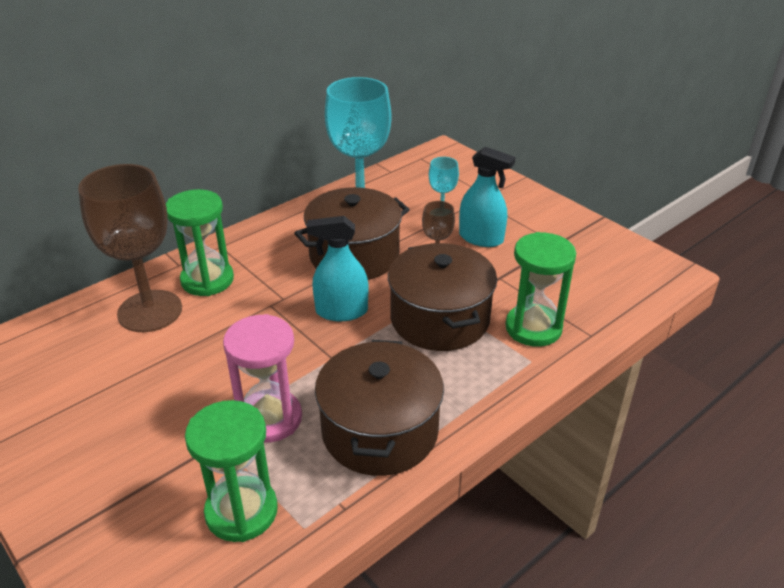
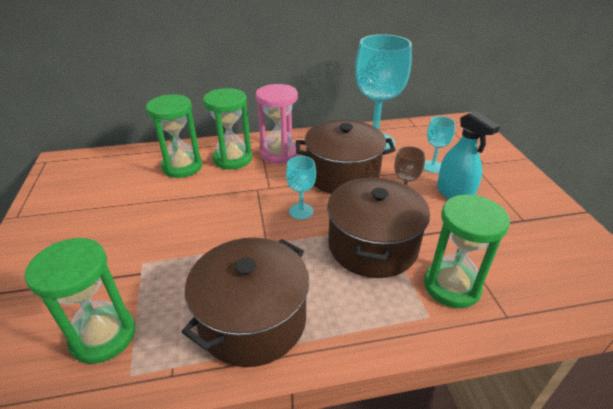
camera: 30 degrees right, 0 degrees up
(150, 311) = (182, 167): brown goblet -> green hourglass
(270, 418) = (185, 271): pink hourglass -> pink hourglass (279, 154)
(341, 311) = (301, 211): turquoise spray bottle -> turquoise goblet

